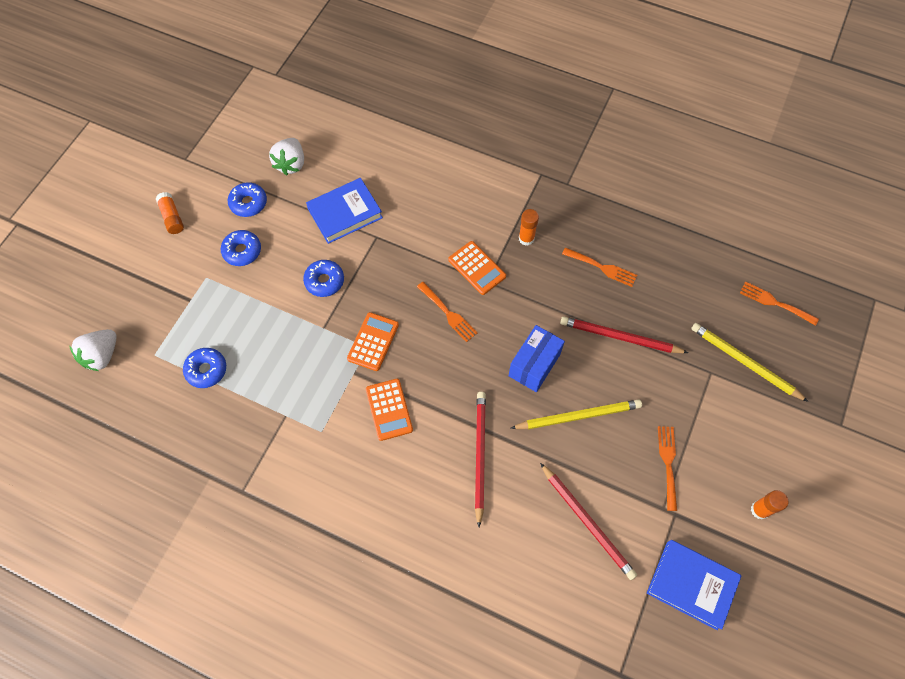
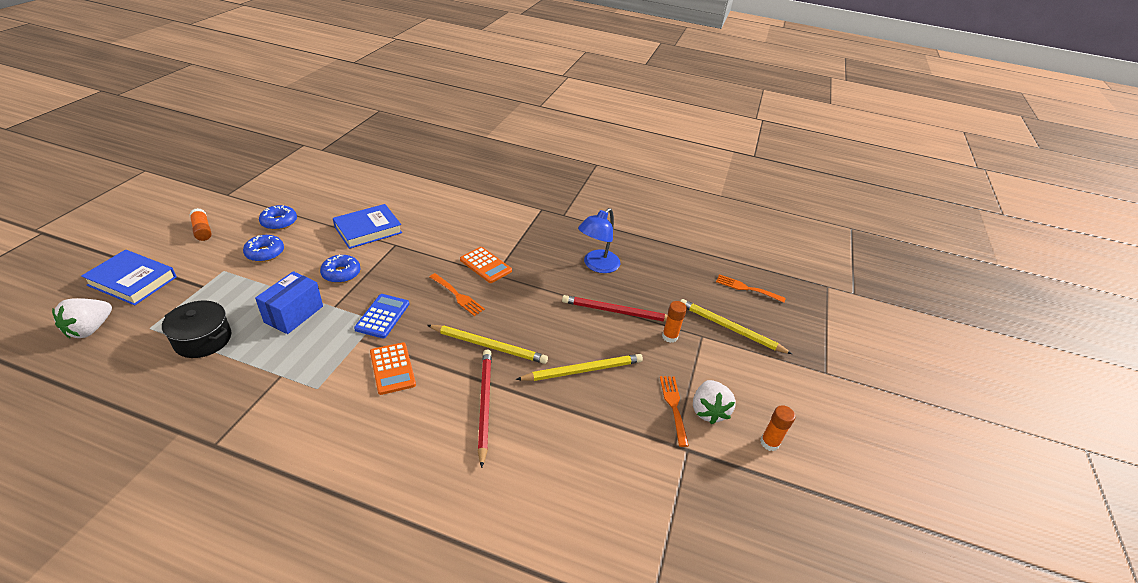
camera: 10 degrees left, 25 degrees down
(206, 370) = (203, 339): blue donut -> black pot
(291, 164) = (324, 199): white strawberry -> white strawberry (708, 411)
(373, 342) = (382, 316): orange calculator -> blue calculator
(482, 382) = (489, 346): none -> yellow pencil
(526, 238) = (530, 247): orange glue stick -> orange glue stick (669, 336)
(534, 365) = (539, 332): blue box -> blue box (294, 314)
(587, 522) = (598, 460): red pencil -> none
(602, 267) = (597, 265): orange fork -> blue lamp
(691, 585) = (714, 515): blue book -> blue book (132, 281)

